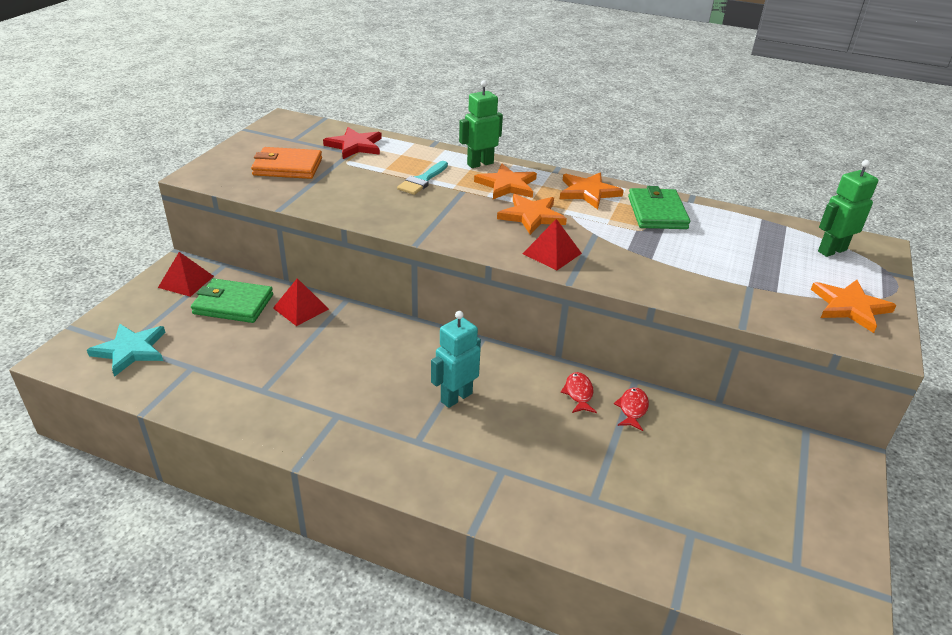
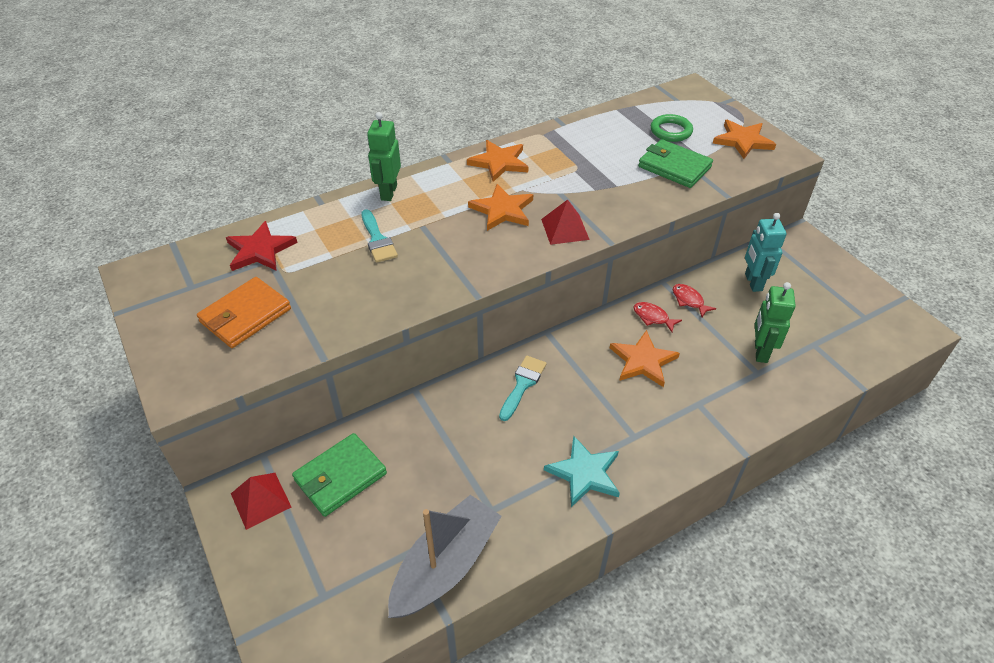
camera: 50 degrees left, 10 degrees up
(131, 350) = (337, 594): turquoise star -> turquoise star (584, 473)
(191, 390) = (445, 566): none -> grey boat
(301, 308) = (397, 428): red pyramid -> none
(408, 350) = (522, 384): none -> turquoise brush
(456, 397) = (603, 386): turquoise robot -> turquoise robot (753, 282)
(507, 185) = (441, 197): orange star -> orange star (643, 361)
(657, 212) = (562, 148): green wallet -> green wallet (674, 167)
(784, 259) = (671, 131): none -> green ring
(831, 250) = (679, 107): green robot -> green robot (760, 352)

